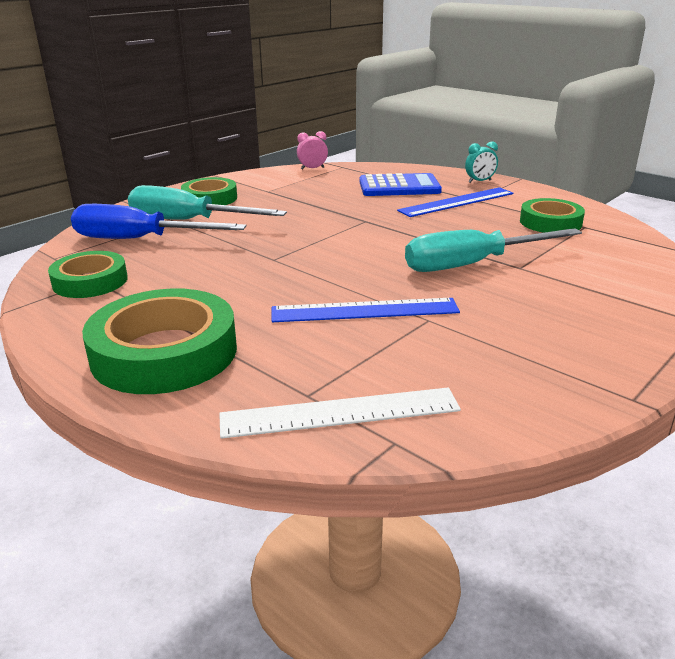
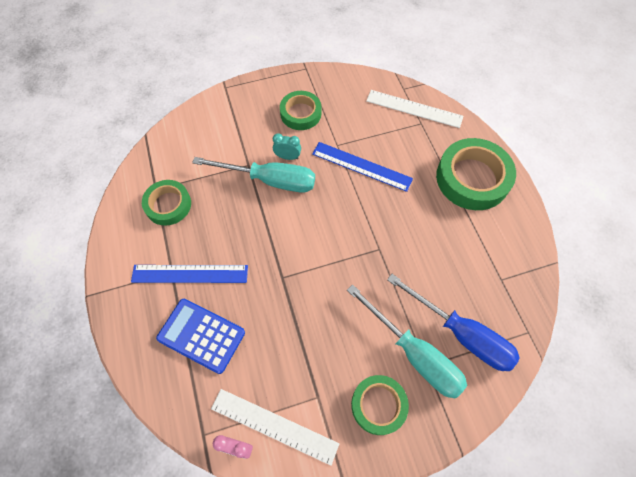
camera: 150 degrees left, 35 degrees up
(90, 281) = (504, 277): green tape -> green tape (300, 113)
(292, 177) = (274, 426): none -> white ruler
(479, 181) = (127, 308): turquoise clock -> turquoise clock (287, 157)

